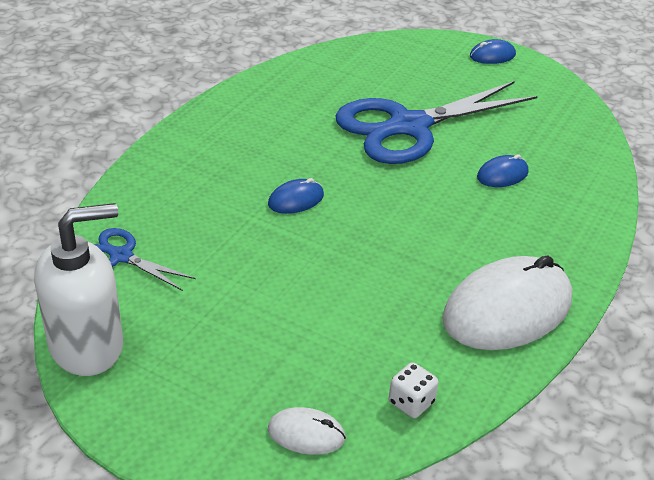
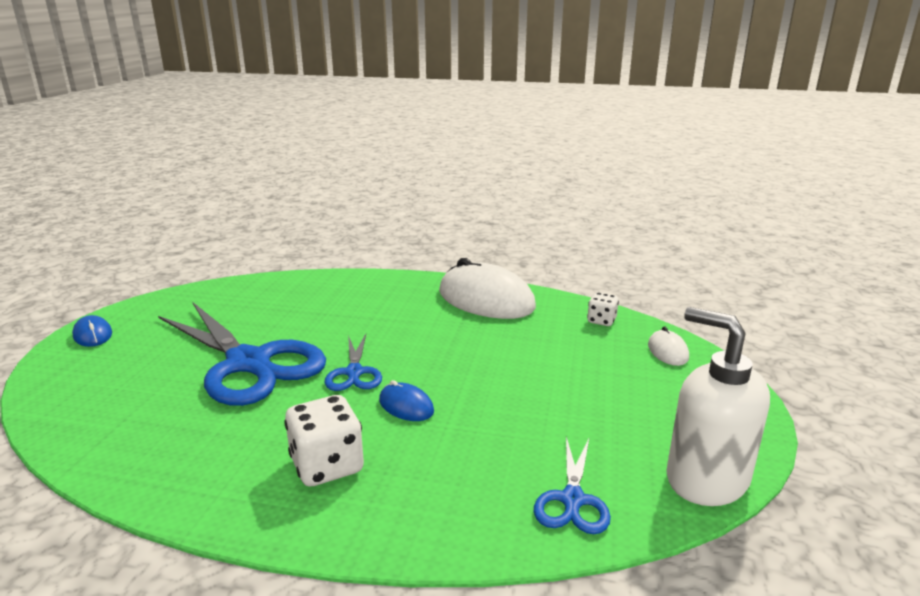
camera: 105 degrees left, 15 degrees down
(238, 150) = (327, 466): none -> white dice
(367, 180) = (354, 372): none -> blue scissors
(502, 175) = (319, 313): blue mouse -> none

